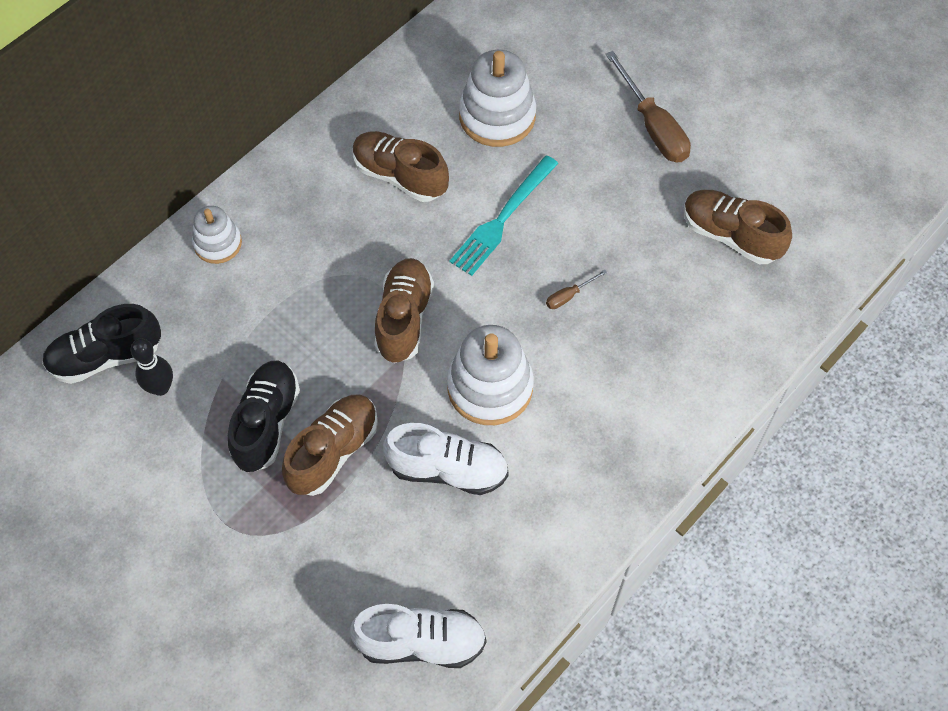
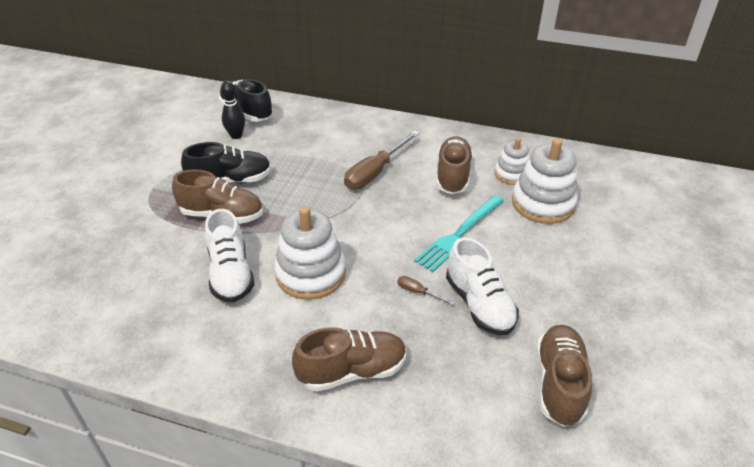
camera: 65 degrees right, 20 degrees down
(218, 243) = (346, 123): white stacking toy -> white stacking toy (511, 174)
(404, 318) = (342, 213): brown shoe -> brown shoe (352, 371)
(421, 642) = (84, 305): white shoe -> white shoe (479, 304)
(503, 218) = (459, 234): turquoise fork -> turquoise fork turned 60 degrees counterclockwise
(653, 126) = (620, 292): brown screwdriver -> brown screwdriver (375, 172)

